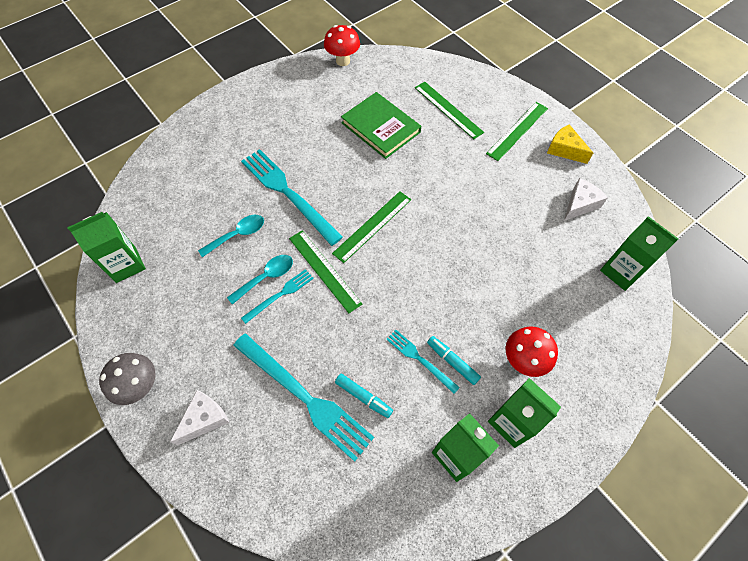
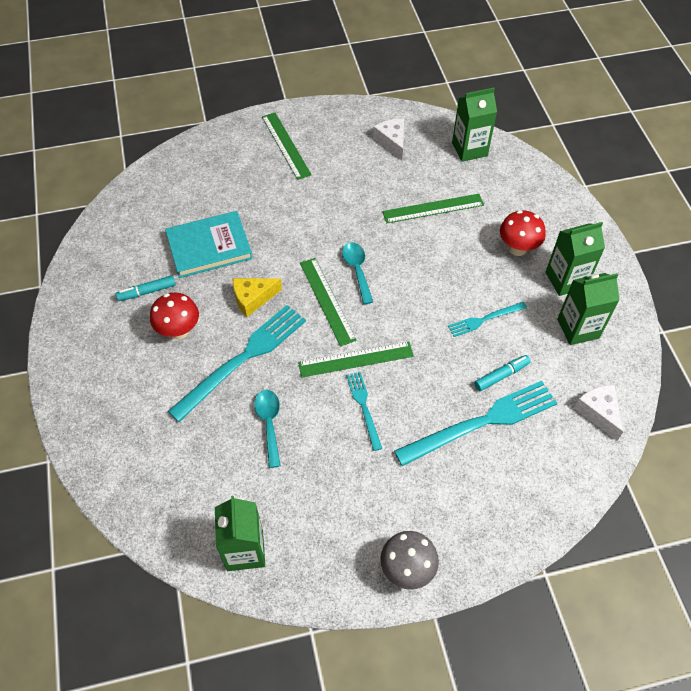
camera: 65 degrees left, 5 degrees down
(205, 419) = (468, 516): white cheese -> white cheese (598, 412)
(266, 277) = (337, 413): turquoise spoon -> turquoise spoon (357, 270)
(288, 193) = (243, 359): turquoise fork -> turquoise fork turned 150 degrees clockwise
(343, 61) = (89, 243): red mushroom -> red mushroom (179, 331)
(380, 127) = (209, 247): green book -> turquoise book
(448, 109) = (224, 184): green ruler -> green ruler (433, 208)
(452, 362) = (497, 297): turquoise marker -> turquoise marker (147, 292)
(564, 149) = (329, 124): yellow cheese -> yellow cheese (253, 299)

